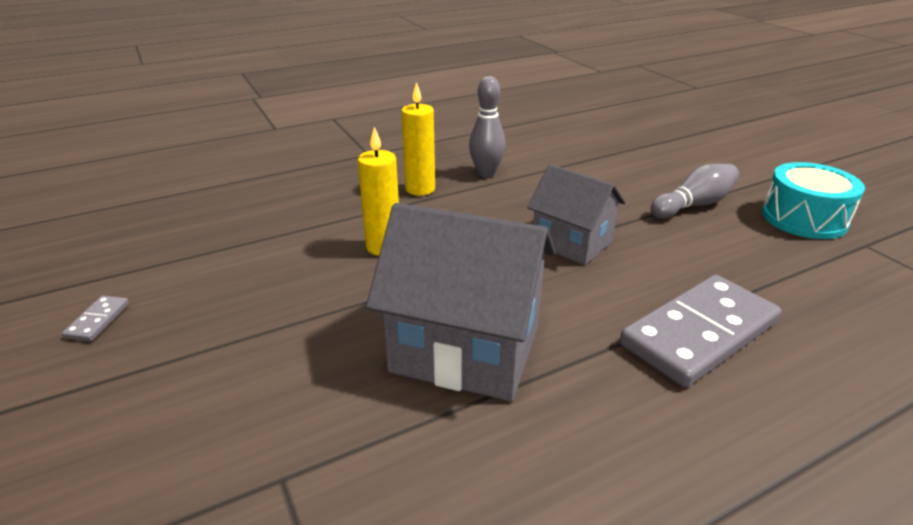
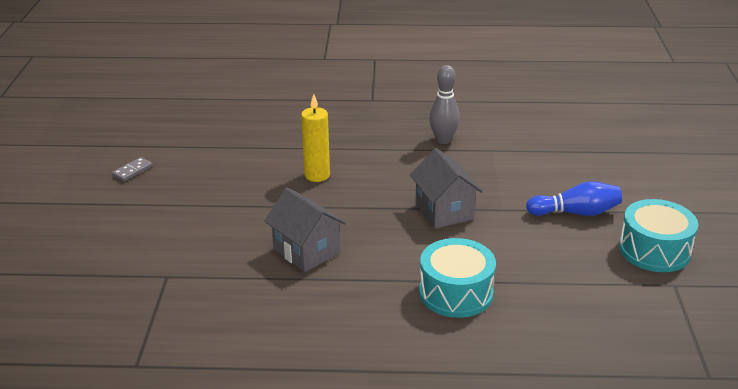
camera: 30 degrees right, 0 degrees up
(420, 189) = (381, 140): yellow candle -> none
(466, 349) = (306, 251): grey house -> grey house, size x0.63
(693, 205) = (576, 212): grey bowling pin -> blue bowling pin
(699, 334) = (456, 293): grey domino -> turquoise drum

